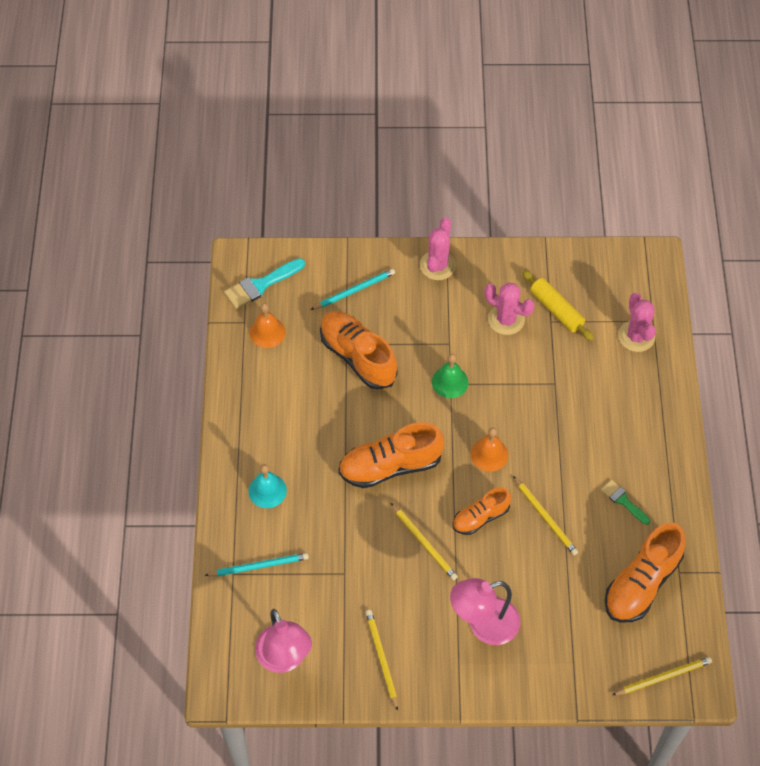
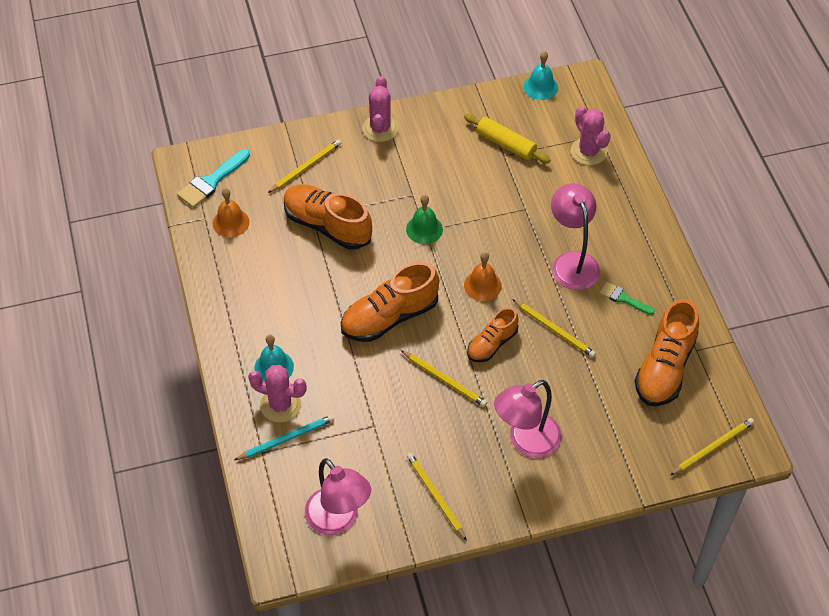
camera: 15 degrees left, 5 degrees down
(354, 290) = (306, 167): turquoise pencil -> yellow pencil
(506, 319) = (461, 162): pink cactus -> pink cactus (280, 405)
(584, 450) = (572, 262): none -> pink lamp
(609, 255) = (540, 87): none -> turquoise bell

